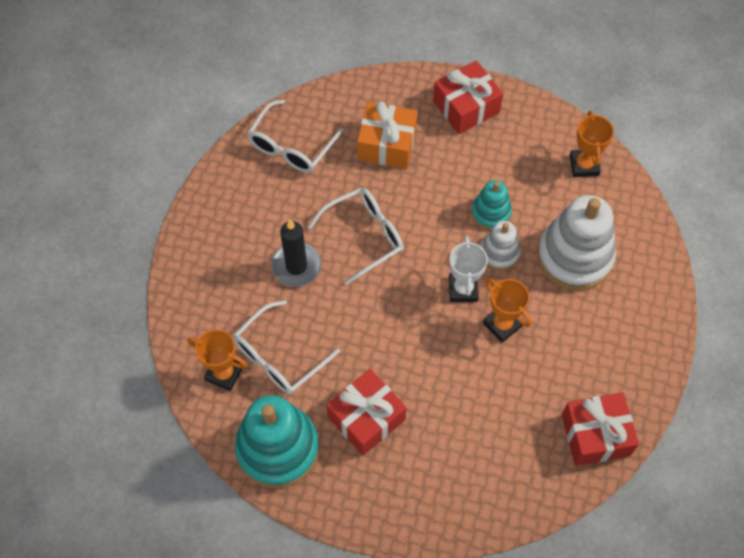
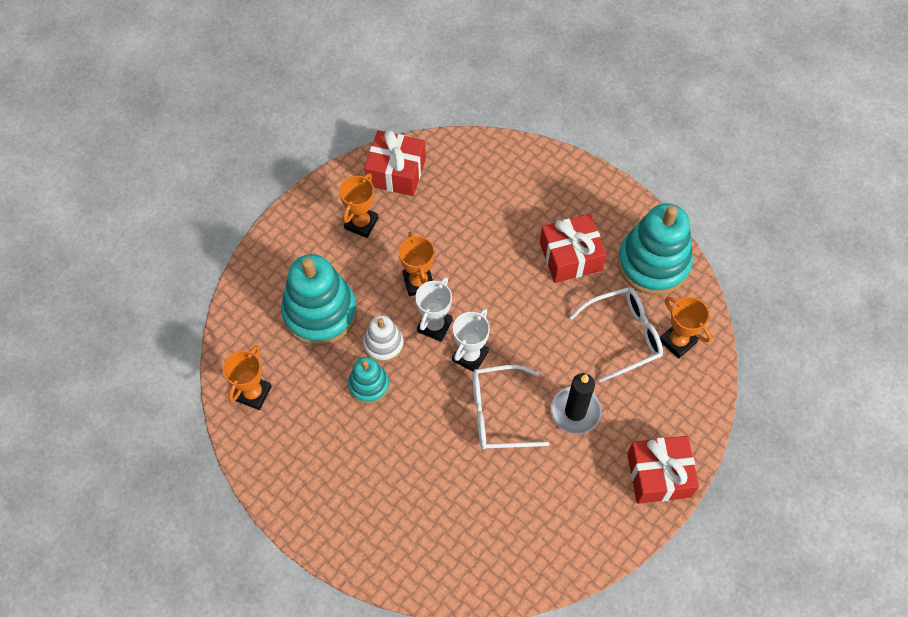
camera: 155 degrees left, 0 degrees up
(291, 146) = (527, 544): white glasses -> none
(387, 144) = (429, 502): orange gift -> none
(415, 275) = (470, 356): none -> white trophy
(466, 107) = (326, 509): red gift -> red gift (659, 475)
(574, 256) = (320, 312): white stacking toy -> turquoise stacking toy
(594, 361) = (361, 223): none -> orange trophy

